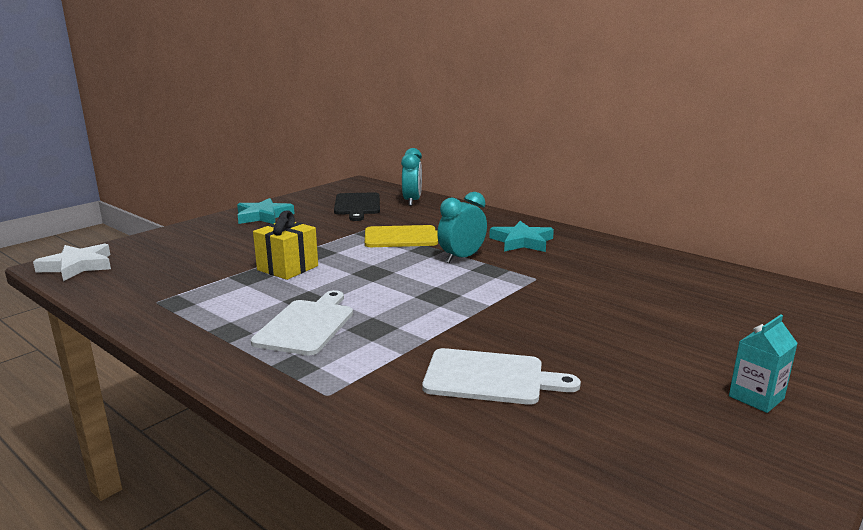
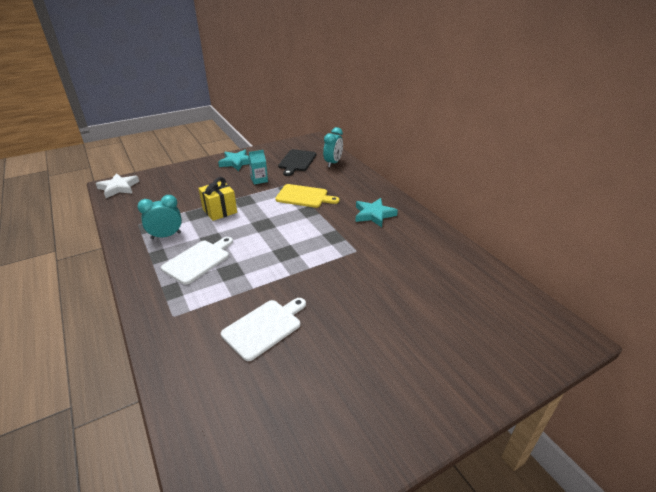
camera: 20 degrees right, 15 degrees up
(462, 258) = (324, 222): turquoise clock -> turquoise clock (166, 236)
(490, 377) = (264, 327): white cutting board -> white cutting board turned 75 degrees counterclockwise
(756, 397) = (409, 389): turquoise carton -> turquoise carton (259, 180)

